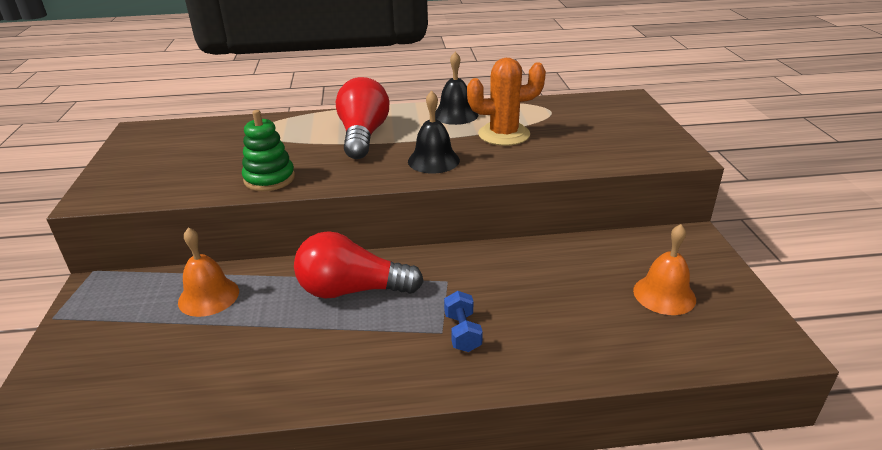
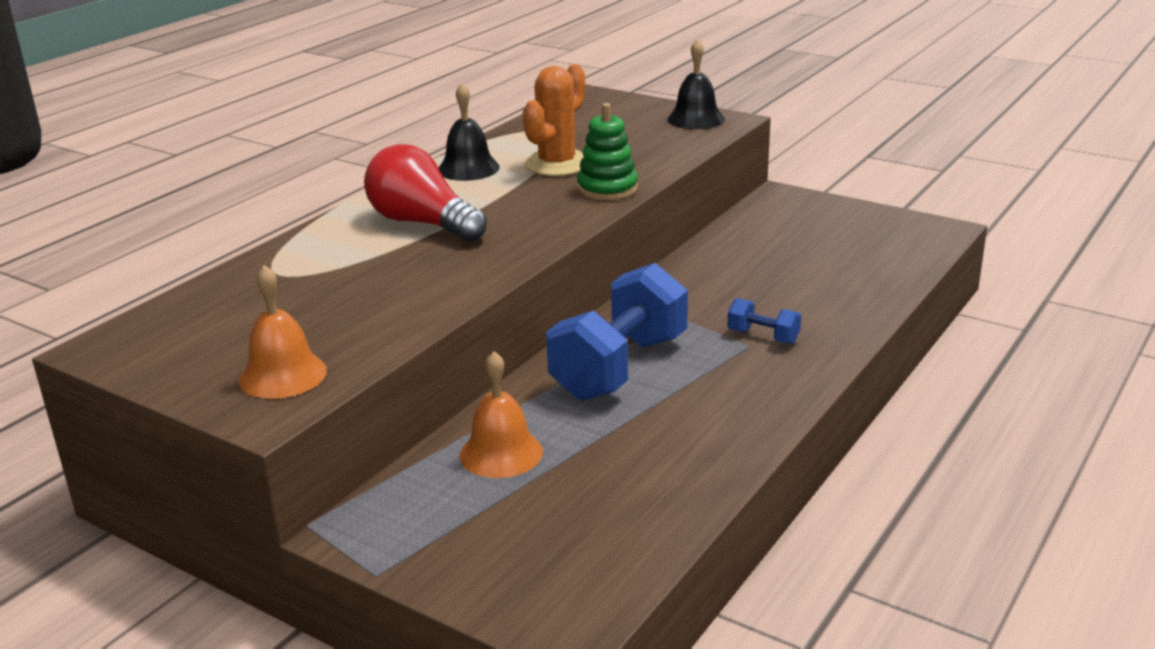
camera: 50 degrees left, 5 degrees down
(269, 179) = (429, 296): green stacking toy -> green stacking toy (607, 189)
(352, 290) = (619, 367): red light bulb -> blue dumbbell
(433, 160) = (549, 209): black bell -> black bell (695, 119)
(664, 294) = (833, 239): orange bell -> orange bell (283, 375)

